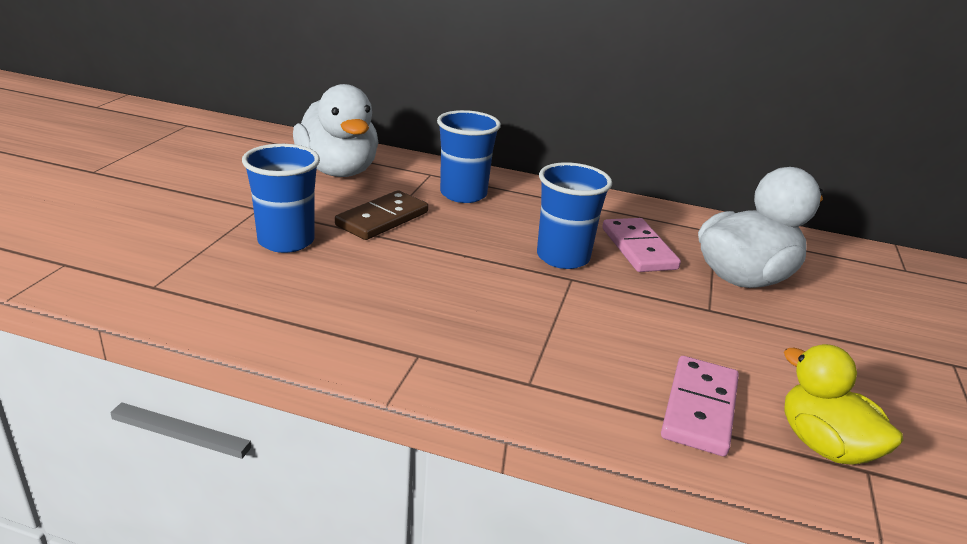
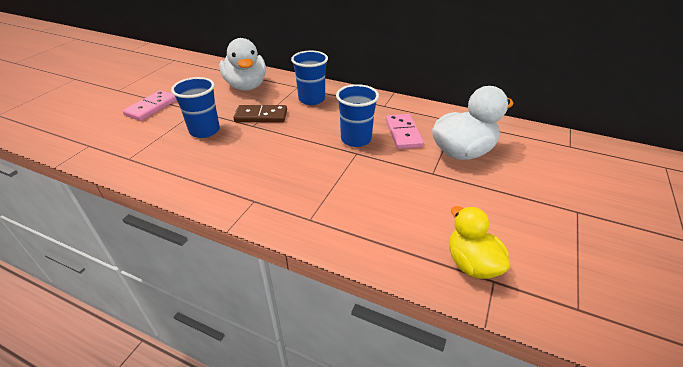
camera: 10 degrees right, 10 degrees up
(382, 219) = (261, 116): brown domino -> brown domino turned 45 degrees clockwise
(700, 409) = (403, 238): pink domino -> pink domino (152, 107)

